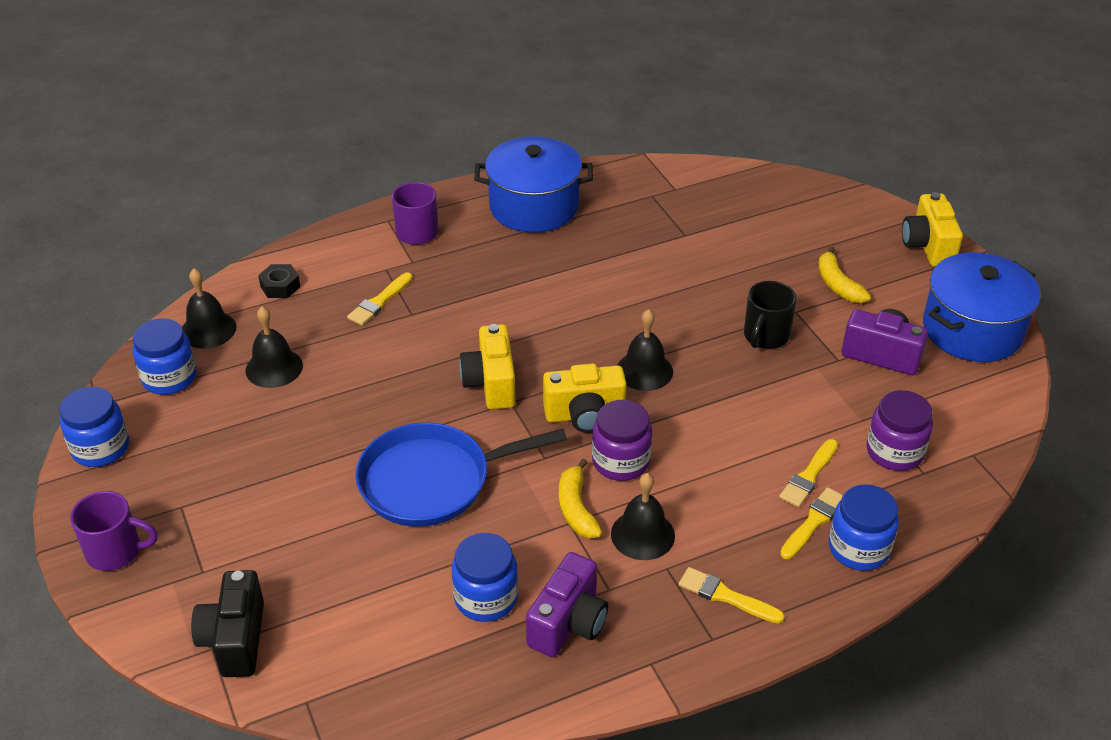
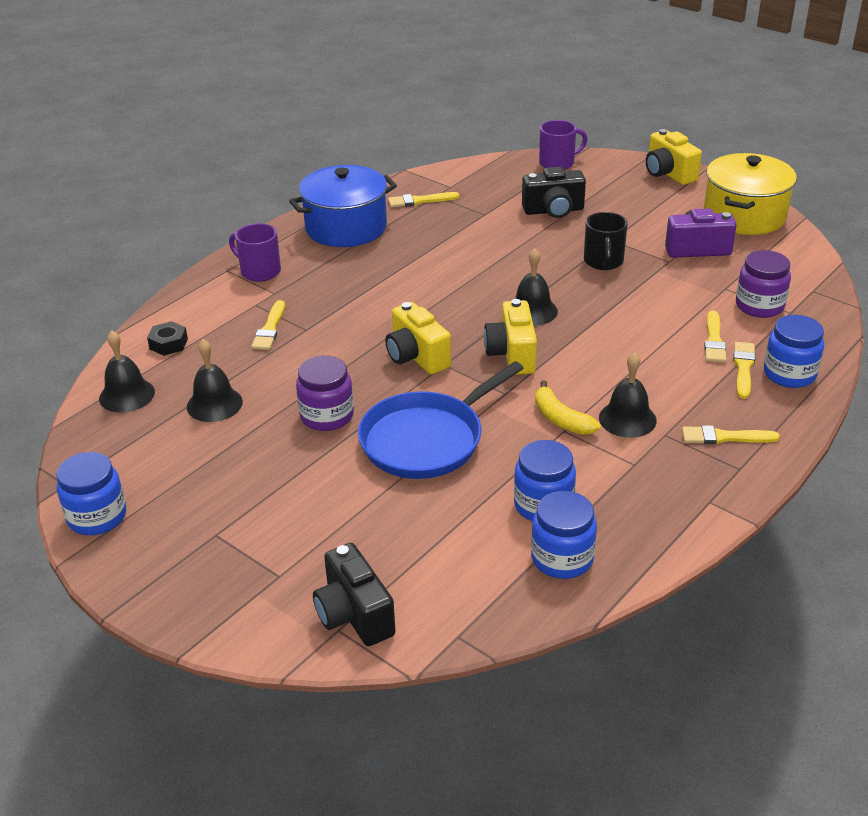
camera: 25 degrees left, 5 degrees down
(116, 551) = (181, 590): purple mug -> purple mug (558, 163)
(169, 378) = (120, 442): blue jar -> blue jar (562, 558)
(568, 623) = (624, 498): purple camera -> none
(585, 415) = (512, 354): yellow camera -> yellow camera turned 120 degrees clockwise
(621, 461) = (567, 376): purple jar -> purple jar (327, 416)
(630, 197) = (420, 201): none -> yellow brush
(761, 254) = (553, 210): none -> black camera
(837, 284) = (626, 214): yellow banana -> none
(972, 330) = (744, 216): blue pot -> yellow pot

